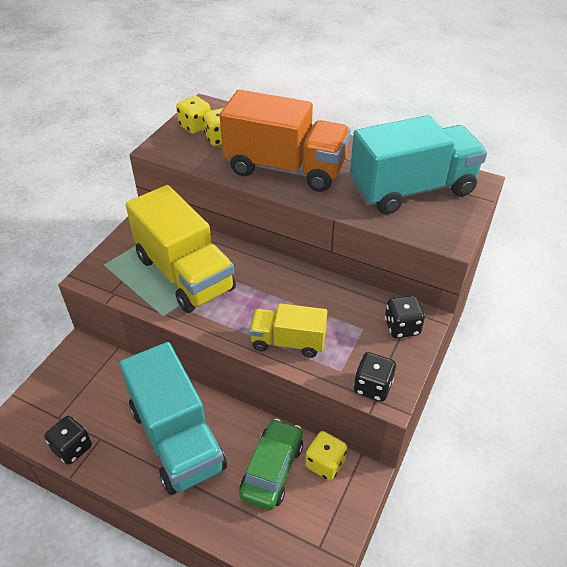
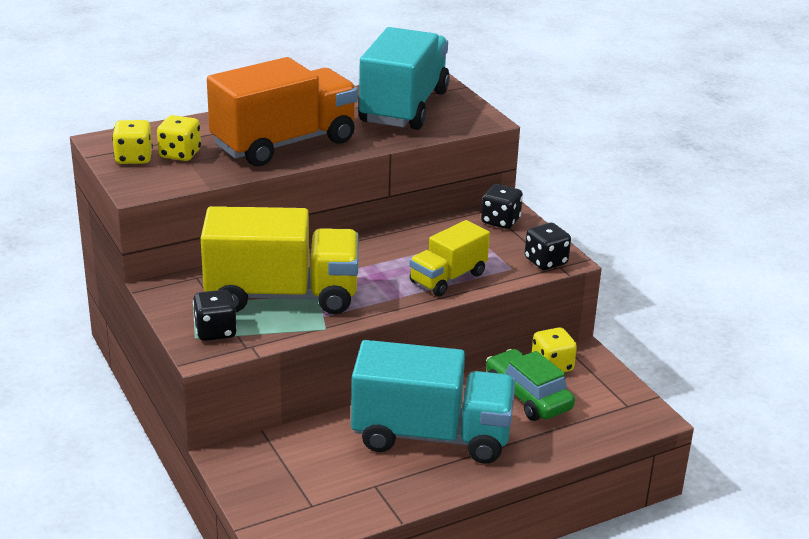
camera: 55 degrees left, 15 degrees down
(72, 448) = (366, 508): black dice -> black dice (215, 331)

